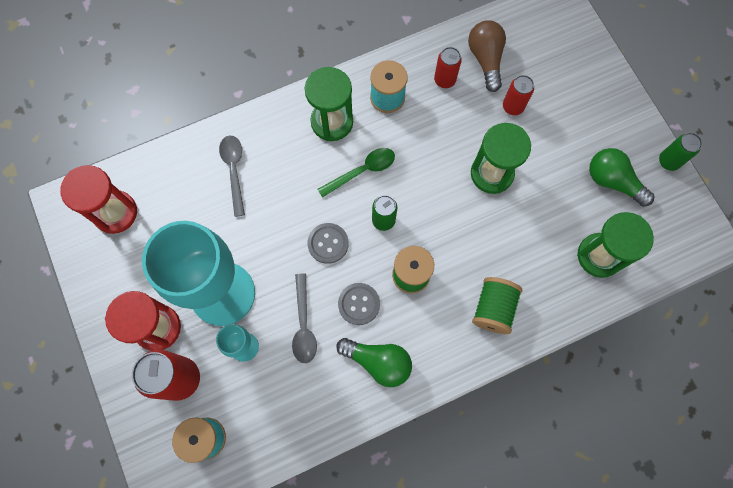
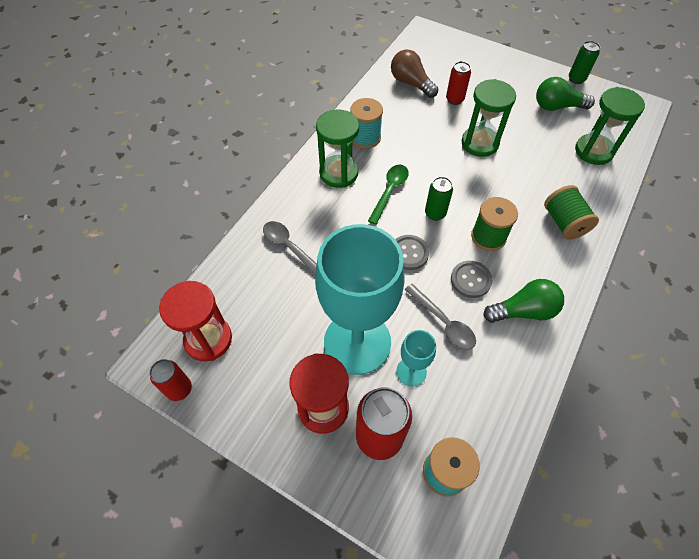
camera: 35 degrees left, 15 degrees down
(444, 80) = (395, 108): red can -> red can (179, 389)

